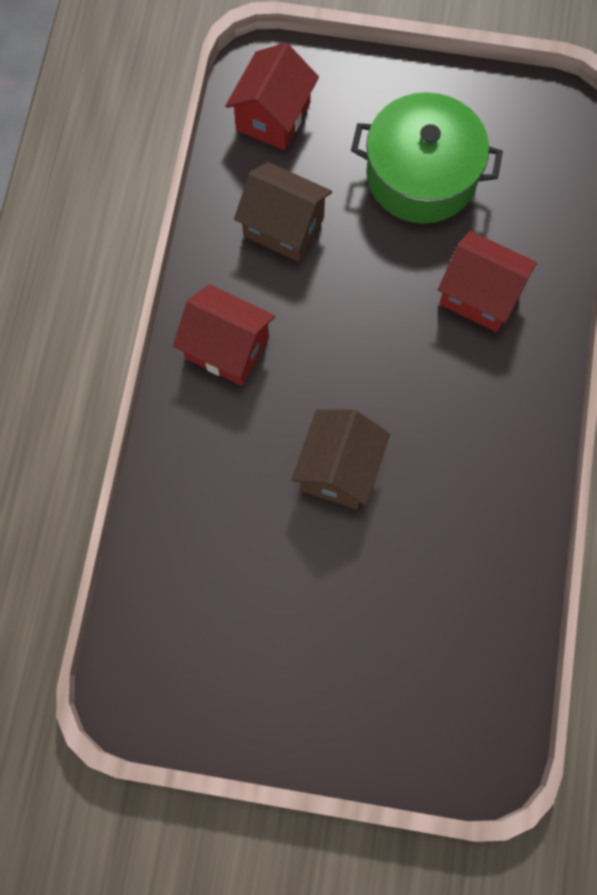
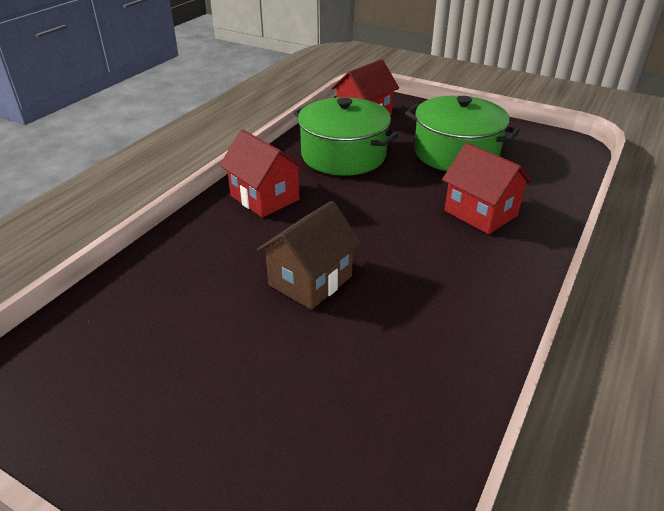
camera: 20 degrees right, 35 degrees down
(283, 226) = (343, 155): brown house -> green pot

